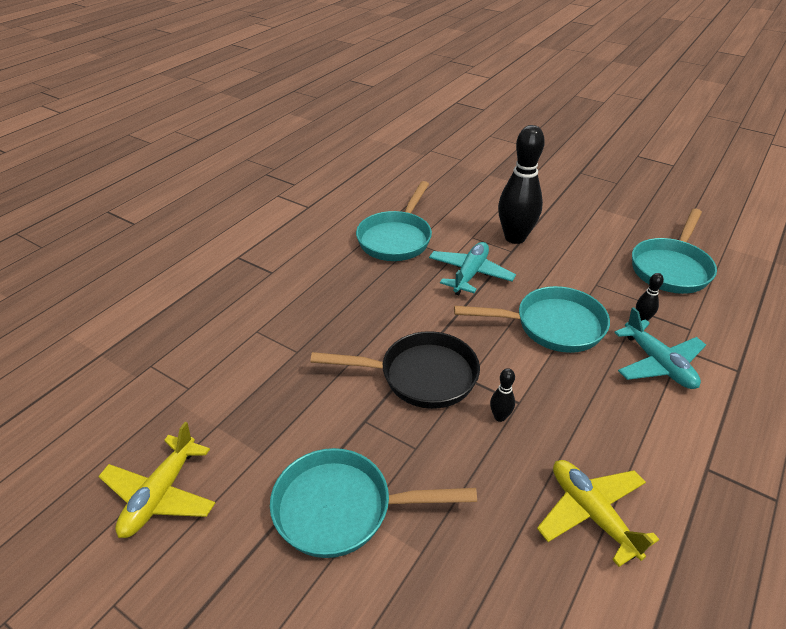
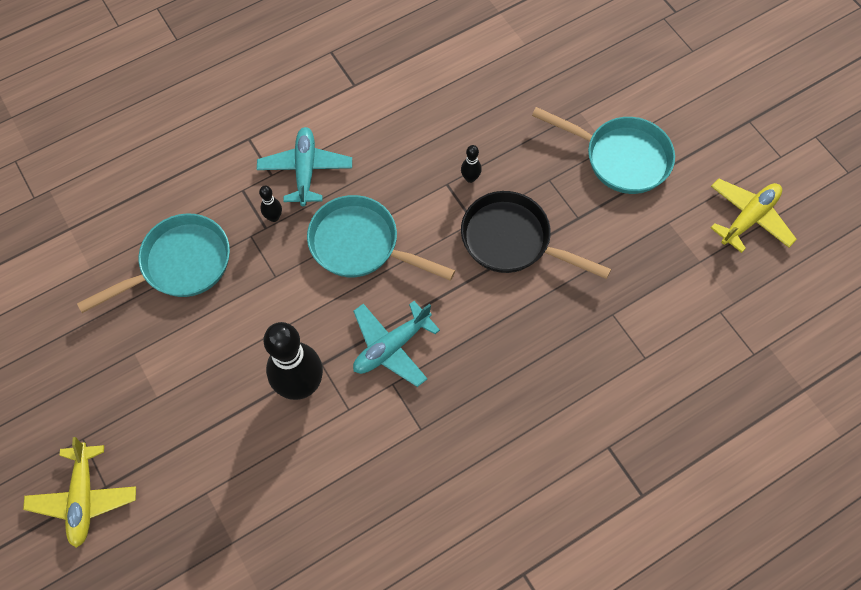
camera: 155 degrees left, 25 degrees up
(396, 238) = (439, 447): turquoise pan -> none
(591, 513) = (456, 90): yellow plane -> yellow plane (84, 498)

